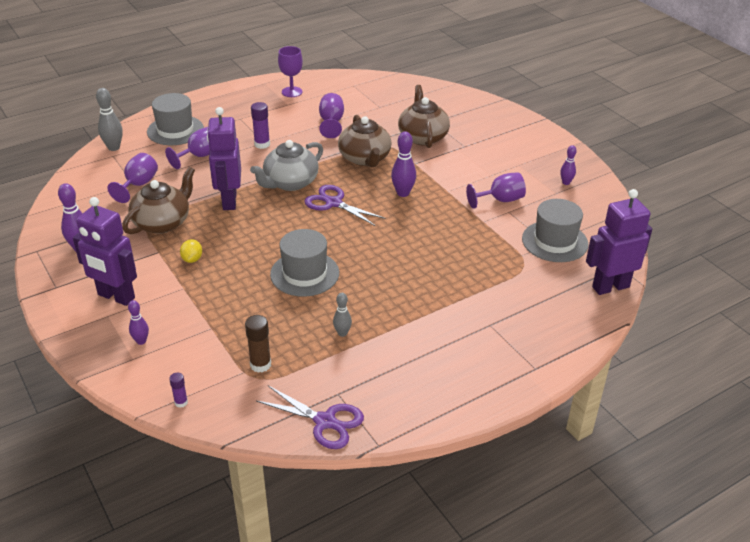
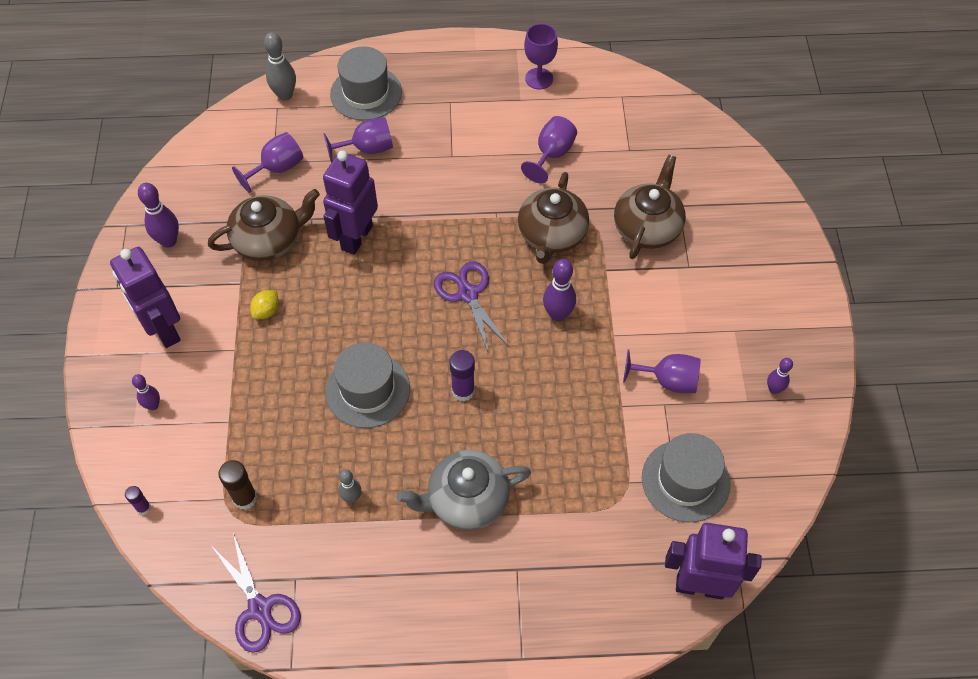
camera: 30 degrees right, 20 degrees up
(262, 144) = (448, 158): purple glue stick -> purple glue stick (463, 391)
(290, 182) = (440, 237): grey teapot -> grey teapot (466, 499)

